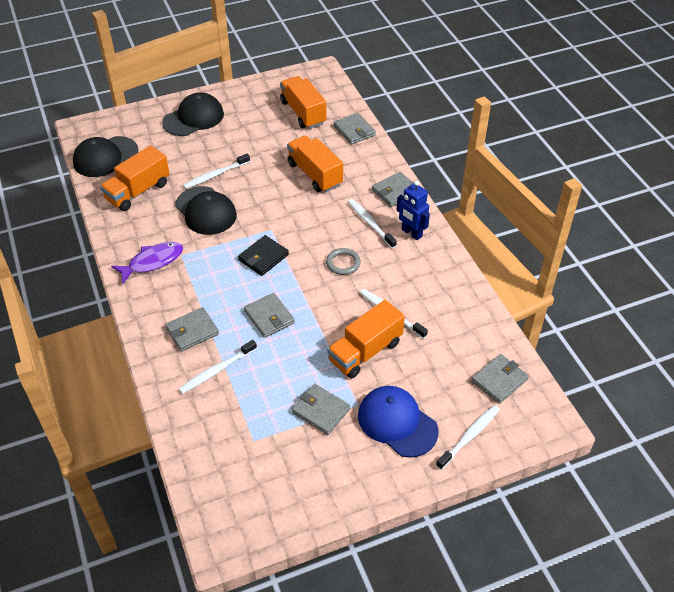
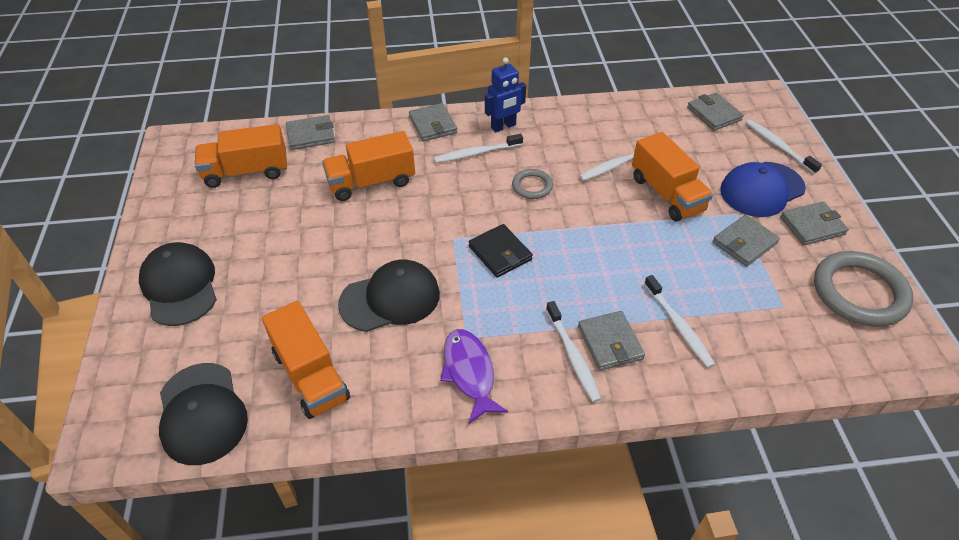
camera: 75 degrees left, 0 degrees up
(215, 175) = (321, 278): white toothbrush -> white toothbrush (572, 355)
(269, 317) = (601, 263): grey wallet -> grey wallet (812, 226)
(283, 498) = (859, 292): none -> grey ring

